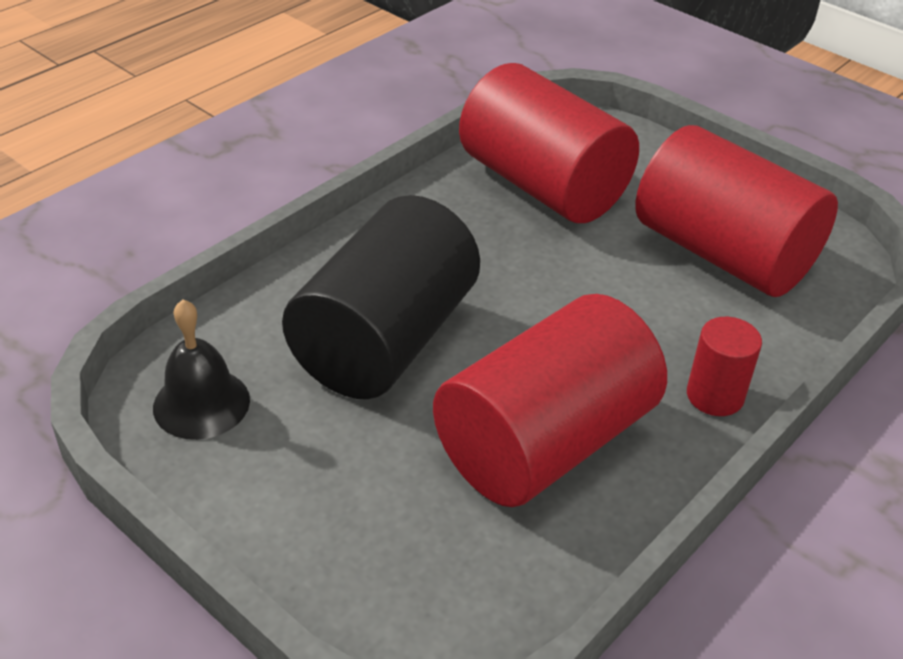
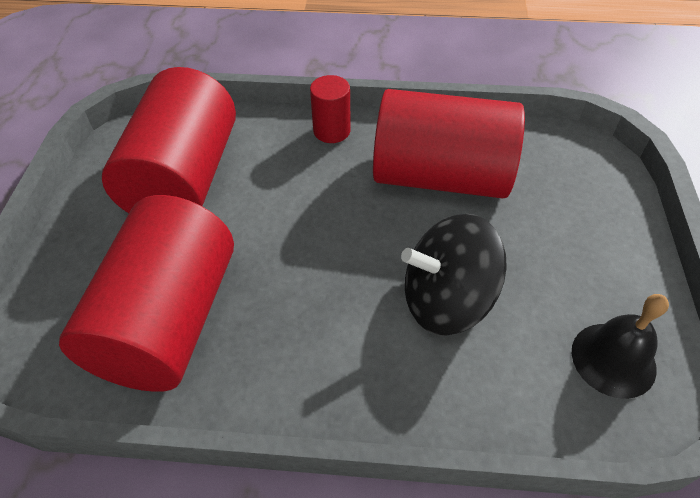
camera: 125 degrees left, 10 degrees up
(385, 340) = (446, 299): black cylinder -> black spinning top

